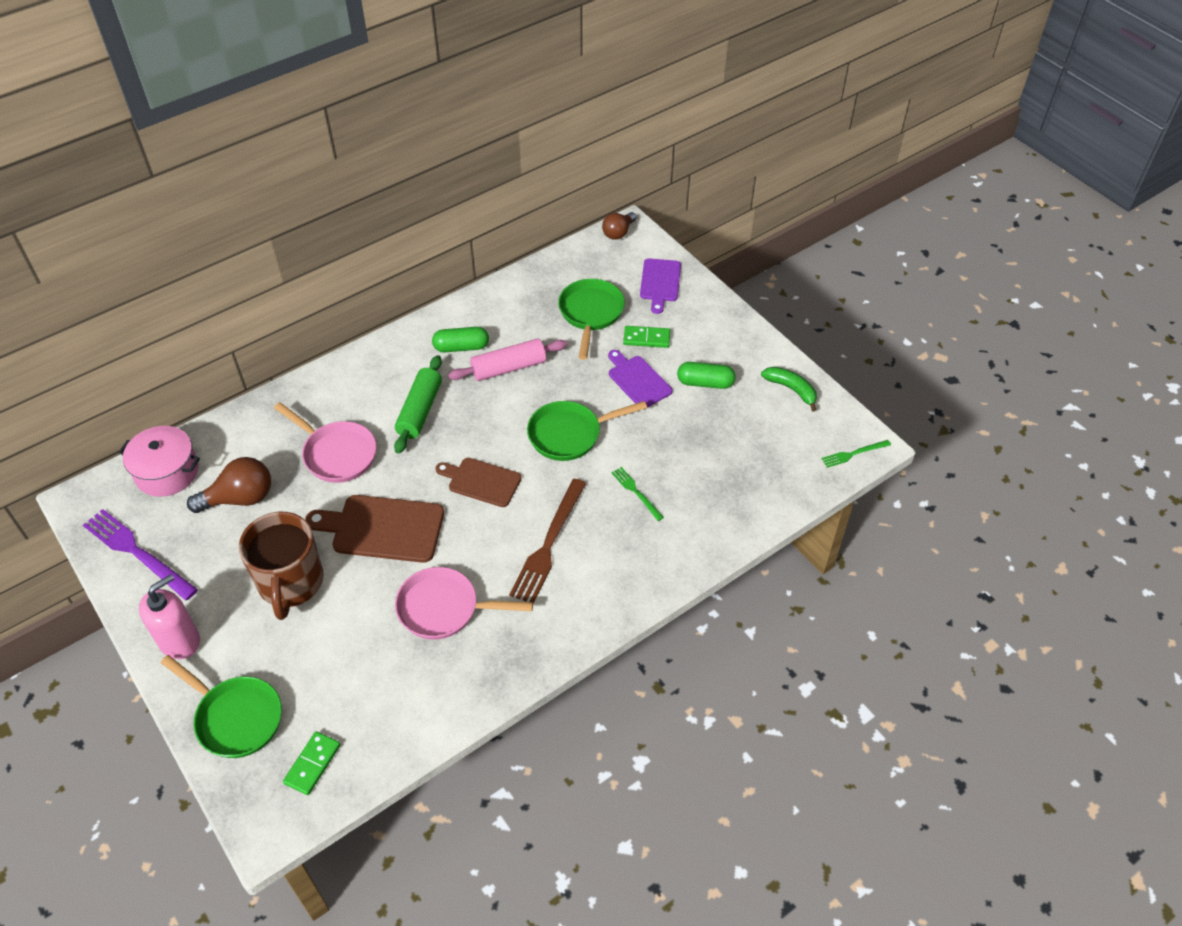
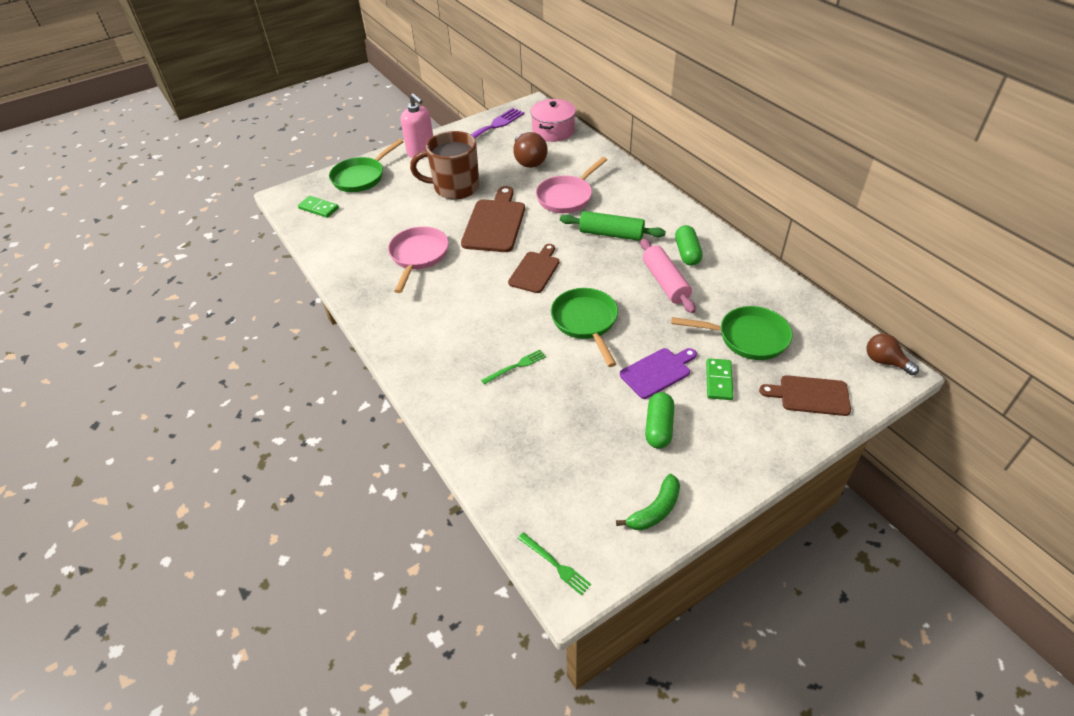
camera: 95 degrees right, 5 degrees down
(548, 544) = (467, 310): brown fork -> none
(660, 283) = (810, 395): purple cutting board -> brown cutting board
(853, 454) = (555, 564): green fork -> green fork turned 150 degrees clockwise

